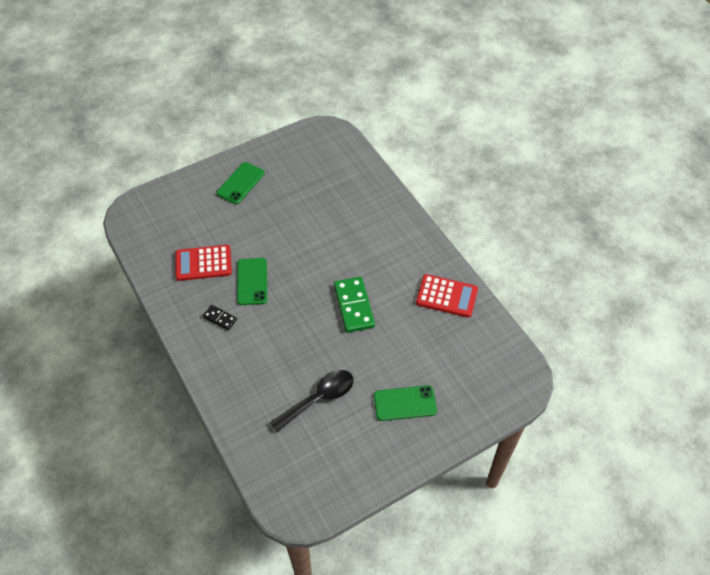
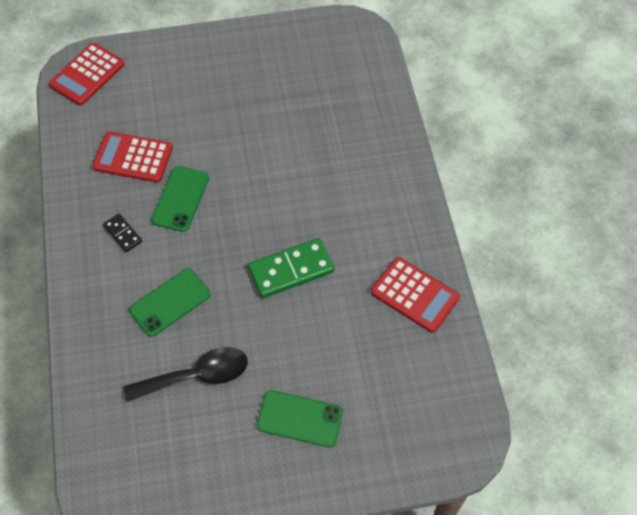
camera: 20 degrees right, 5 degrees up
(141, 215) = (87, 75): none -> red calculator
(240, 183) = (220, 68): green phone -> green phone (170, 302)
(354, 306) = (291, 270): green domino -> green domino turned 60 degrees clockwise

